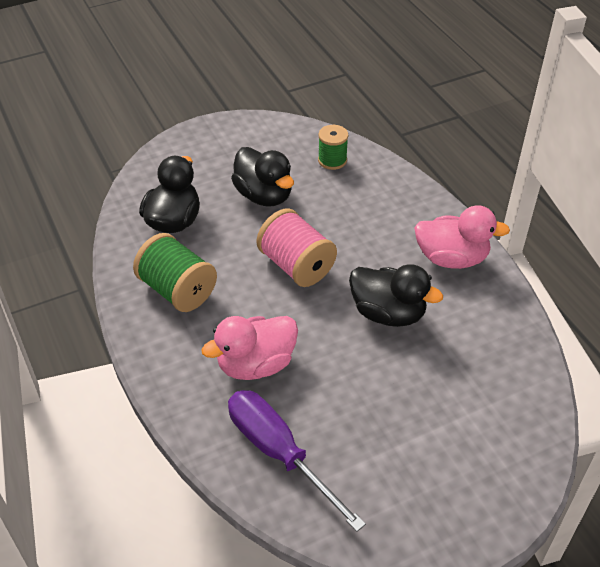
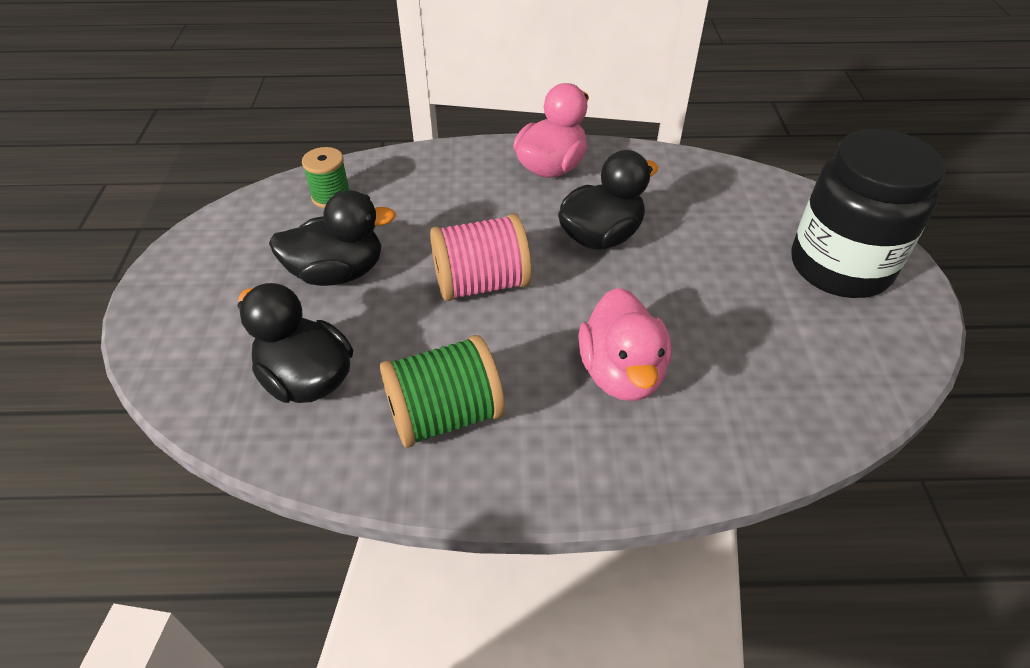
camera: 65 degrees left, 0 degrees up
(279, 453) = (768, 395): purple screwdriver -> none
(455, 479) = (840, 267): none -> black jar

